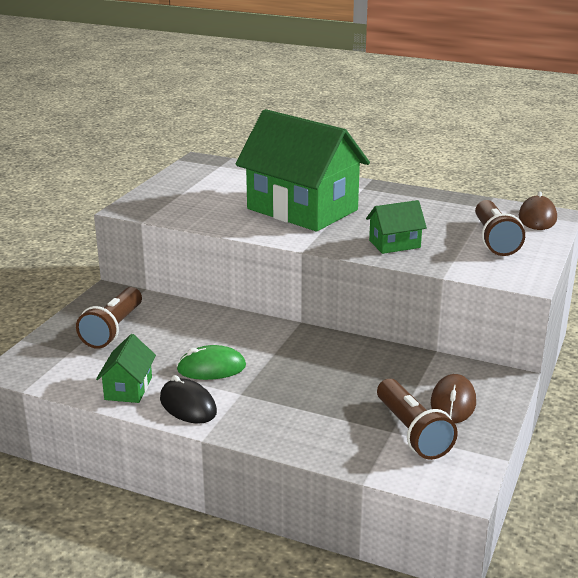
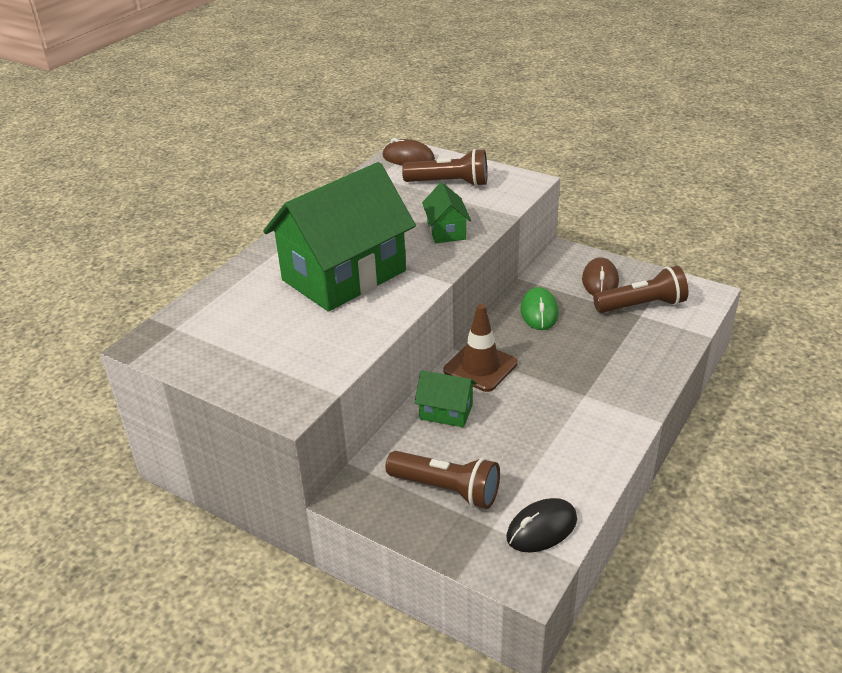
camera: 80 degrees left, 10 degrees up
(128, 388) = (574, 473): green house -> green house (446, 412)
(188, 405) = (606, 430): black mouse -> black mouse (541, 528)
(211, 368) = (538, 412): green mouse -> green mouse (539, 312)
(274, 336) = (480, 367): none -> brown traffic cone
(453, 403) = (600, 281): brown mouse -> brown mouse turned 75 degrees clockwise

